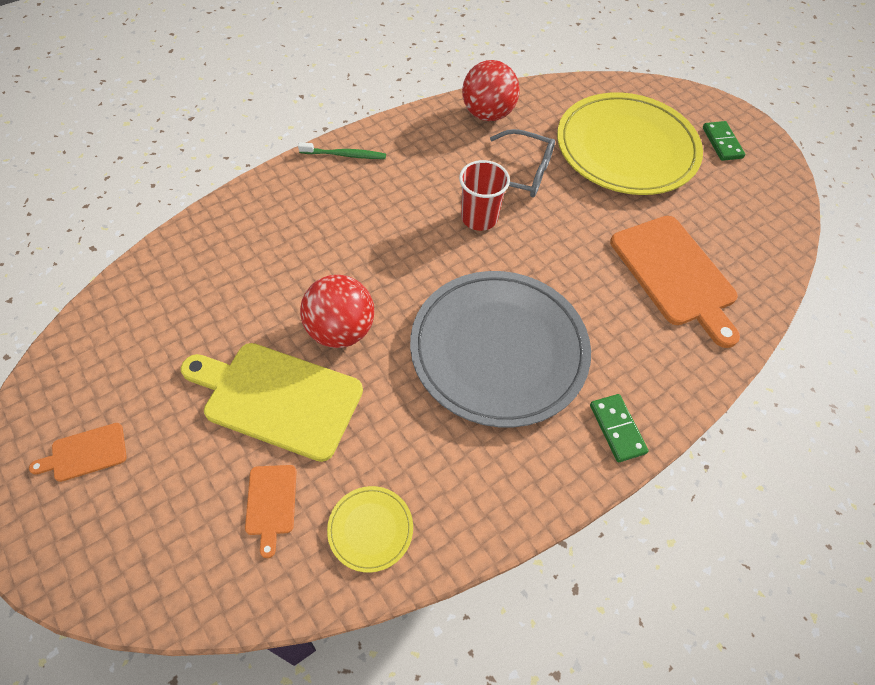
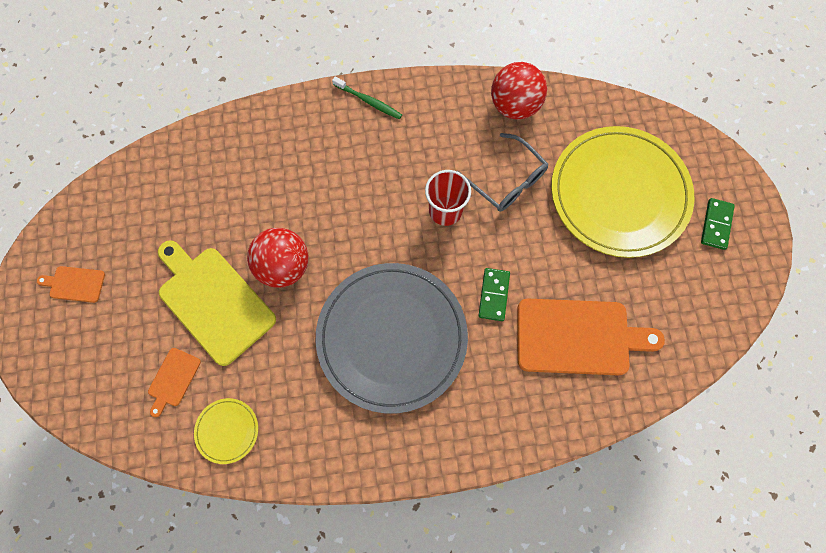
camera: 30 degrees right, 15 degrees up
(617, 429) = (442, 445): green domino -> green domino (494, 295)
(675, 274) = (578, 337): orange cutting board -> orange cutting board turned 90 degrees counterclockwise

